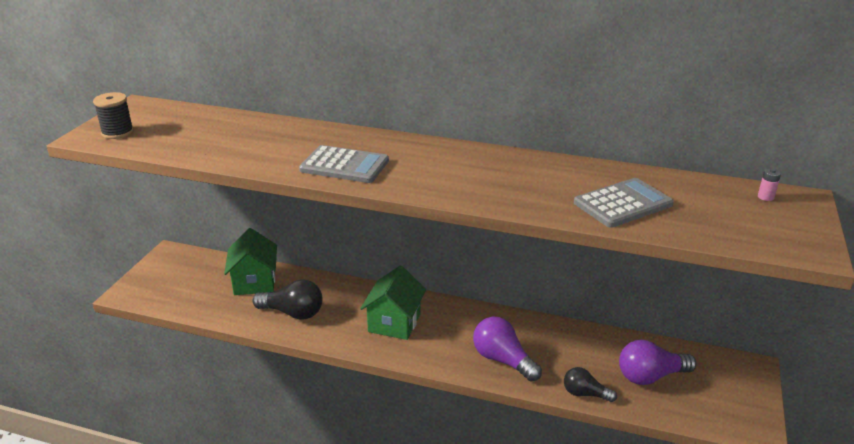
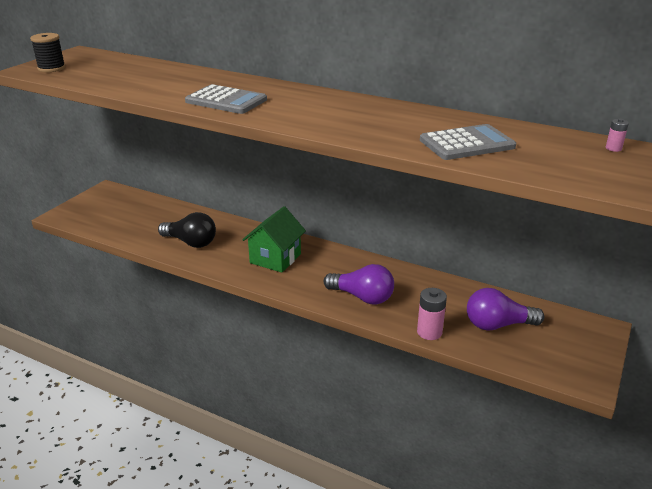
camera: 10 degrees right, 0 degrees up
(254, 282) = (167, 216): green house -> none
(503, 360) = (362, 297): purple light bulb -> purple light bulb turned 150 degrees clockwise
(585, 394) = (429, 332): black light bulb -> pink battery

